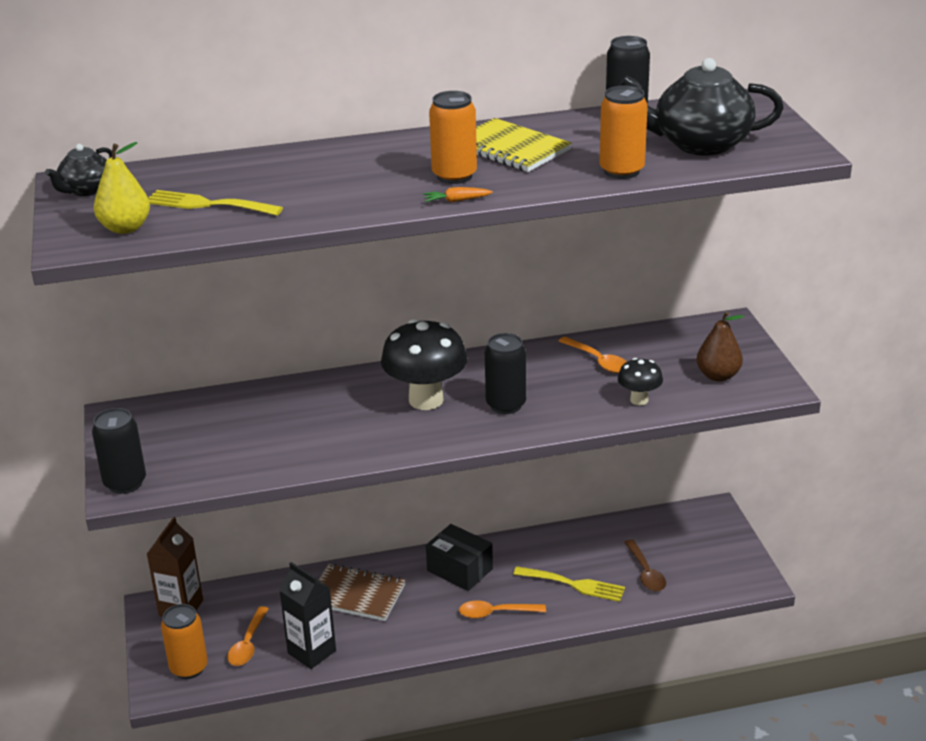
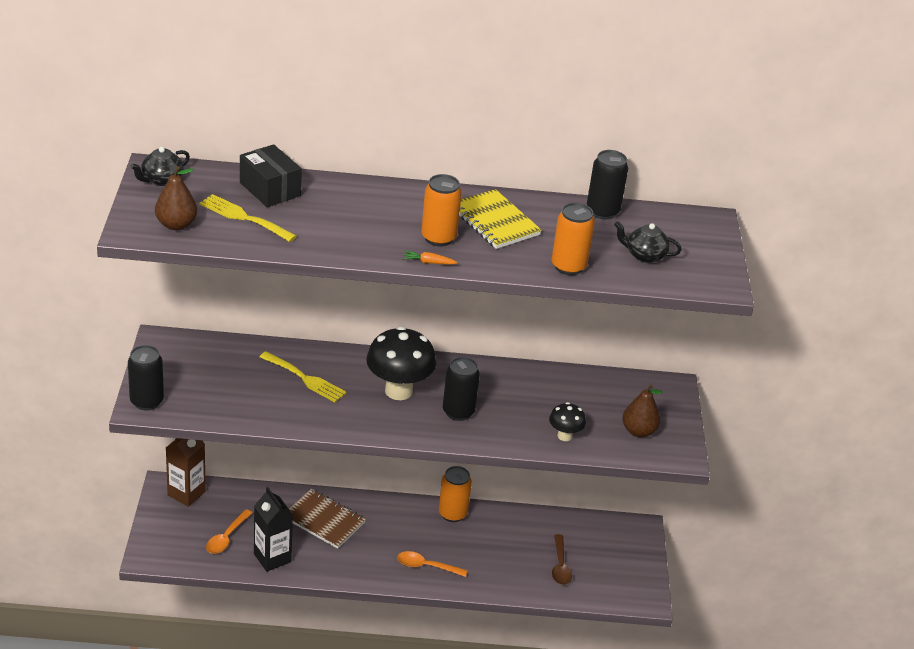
camera: 10 degrees right, 5 degrees up
(125, 228) = (176, 225): yellow pear -> brown pear
(189, 668) = (175, 544): orange can -> orange can (452, 513)
(459, 570) = (413, 522): black box -> black box (270, 189)
(574, 584) = (498, 560): yellow fork -> yellow fork (305, 379)
(598, 361) = (549, 392): orange spoon -> none
(700, 144) = (644, 255): black teapot -> black teapot, size x0.53

